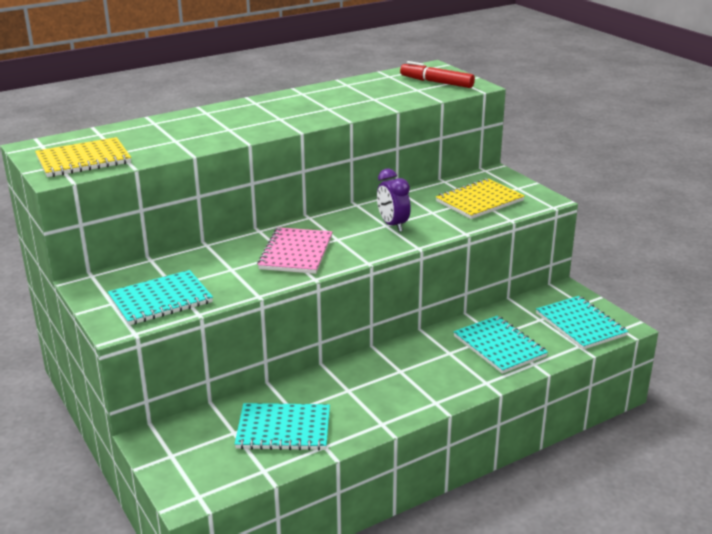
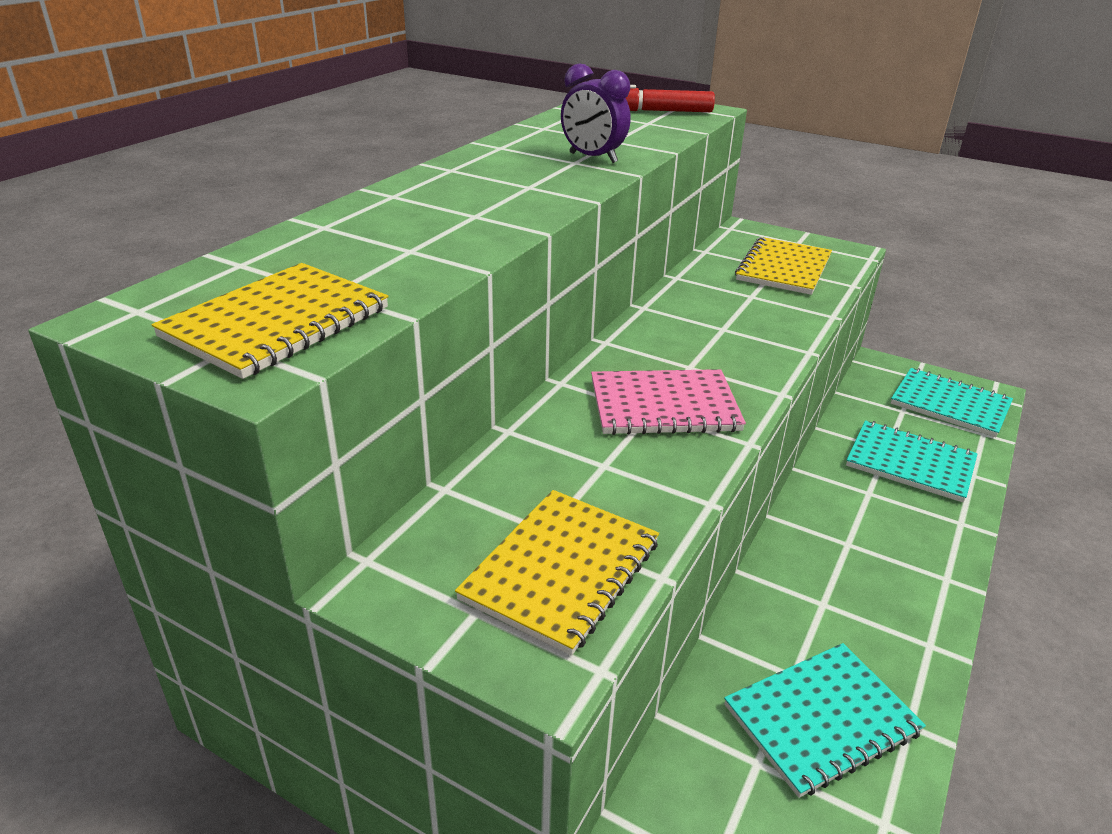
camera: 30 degrees left, 5 degrees up
(161, 300) = (561, 571): turquoise notebook -> yellow notebook
(296, 253) = (664, 406): pink notebook -> pink notebook turned 75 degrees counterclockwise
(393, 225) = (732, 326): purple clock -> purple clock (593, 158)

